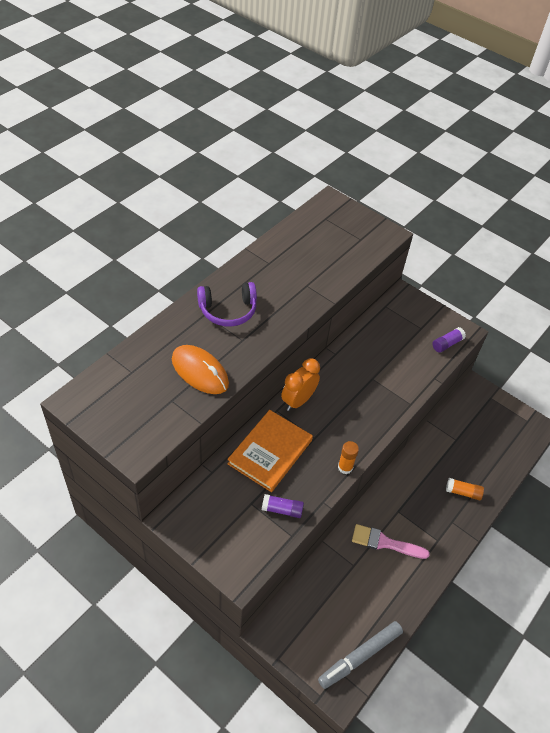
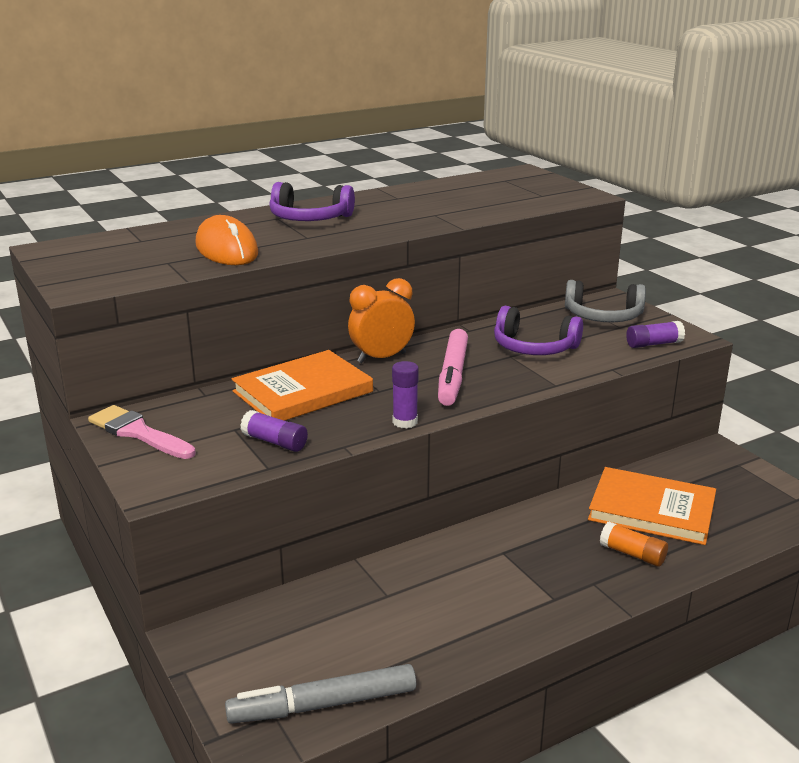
camera: 25 degrees right, 25 degrees down
(345, 467) = (405, 422): orange glue stick -> purple glue stick
(349, 409) = (452, 375): none -> pink marker
(382, 365) = (534, 347): none -> purple headphones
(385, 543) = (457, 581): pink brush -> pink brush (138, 433)
(407, 317) = (603, 316): none -> grey headphones
(460, 451) = (652, 510): none -> orange book

